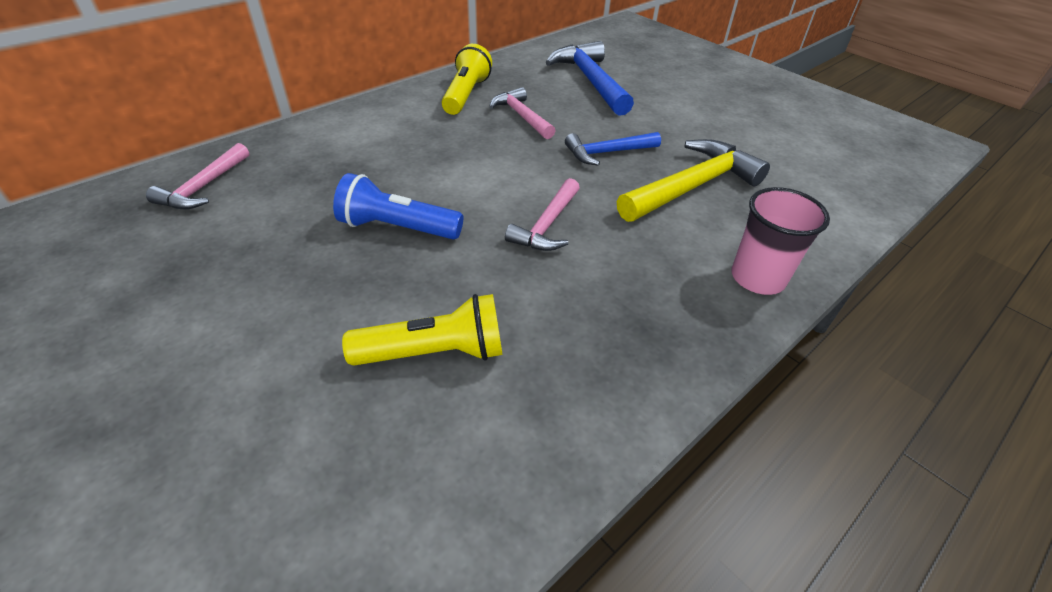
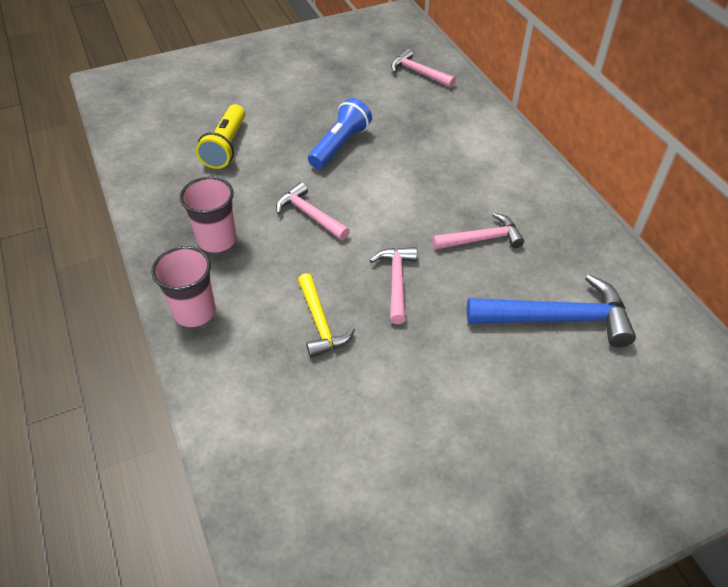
camera: 110 degrees right, 5 degrees up
(466, 95) = (534, 209): yellow flashlight -> none
(607, 153) = (396, 282): blue hammer -> pink hammer
(639, 295) = (217, 240): none -> pink cup
(691, 186) = (320, 323): yellow hammer -> yellow hammer, size x0.61

